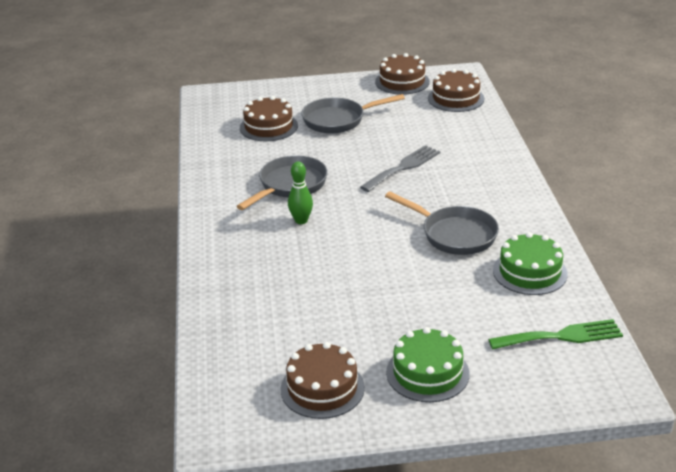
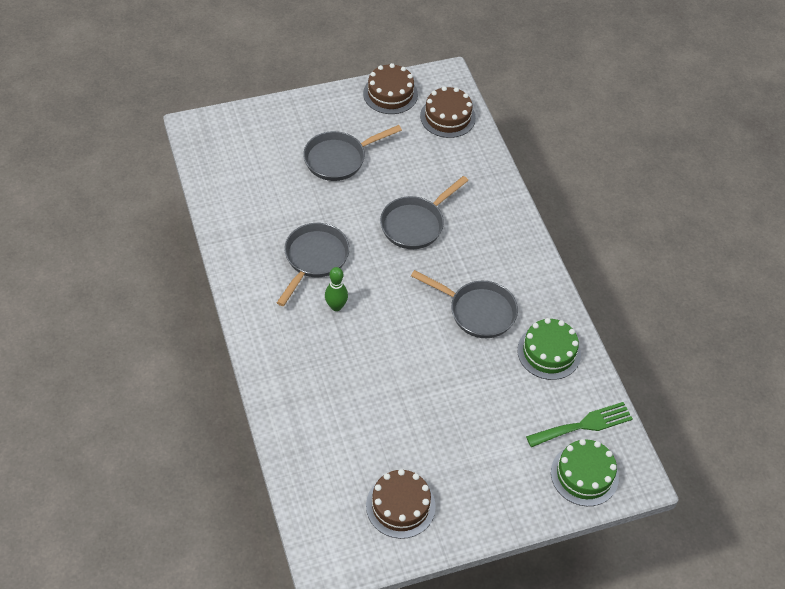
camera: 15 degrees left, 20 degrees up
(268, 127) = (272, 174): brown cake -> none
(403, 167) = (415, 224): grey fork -> grey pan
(427, 373) = (482, 478): green cake -> green cake (584, 475)

